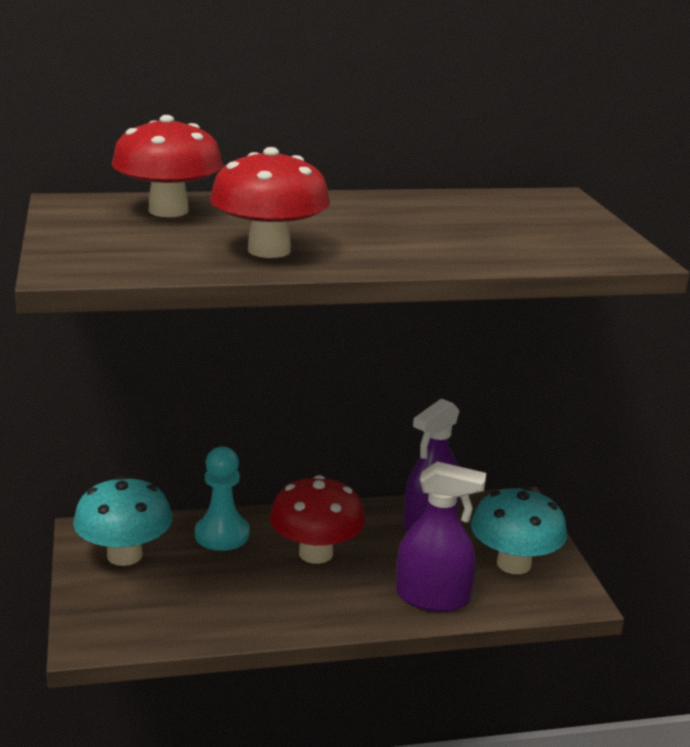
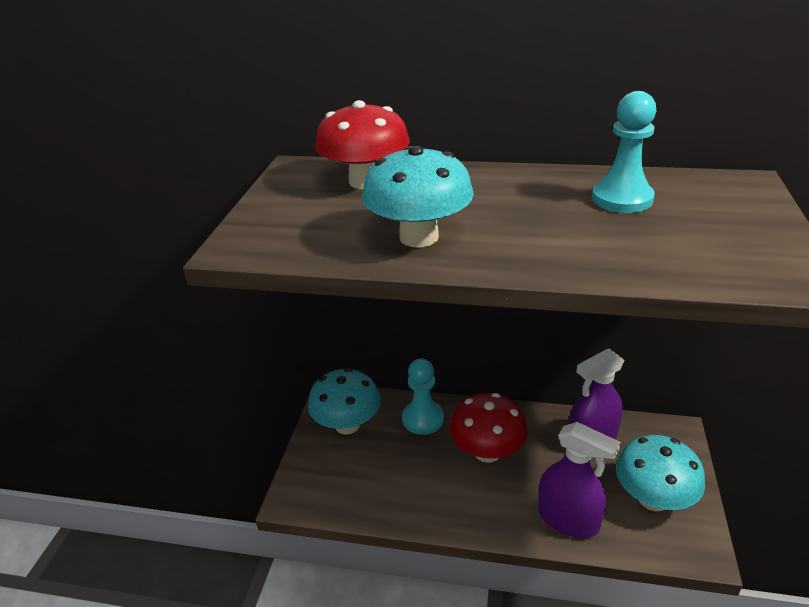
camera: 25 degrees right, 10 degrees up
(269, 250) = (419, 237): red mushroom -> turquoise mushroom
(451, 212) = (622, 199): none -> turquoise pawn

